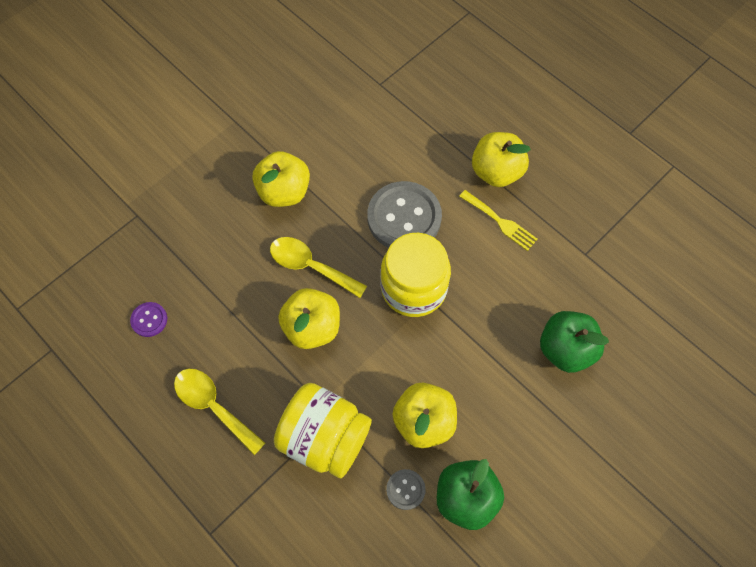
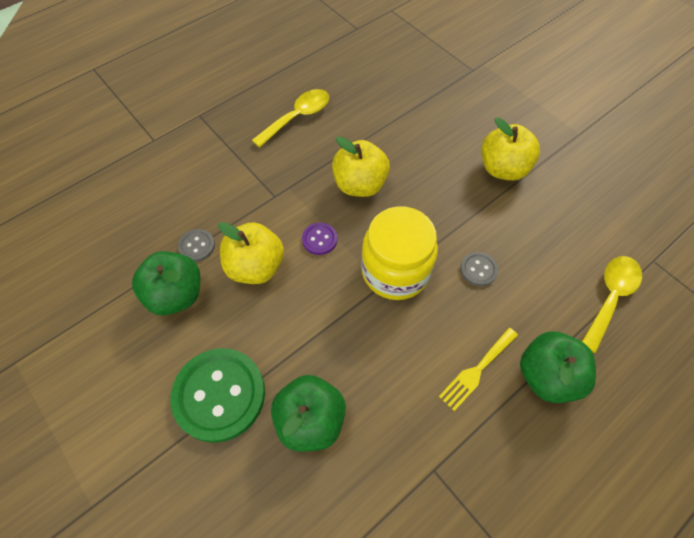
camera: 95 degrees right, 5 degrees down
(149, 320) = (376, 79): purple button -> purple button (319, 239)
(310, 266) = (422, 186): yellow spoon -> yellow spoon (610, 297)
(325, 438) = (256, 189): yellow jar -> none
(404, 217) = (478, 270): grey button -> grey button, size x0.46
(496, 172) = (547, 376): yellow apple -> green apple
(559, 431) = (219, 395): none -> green button

